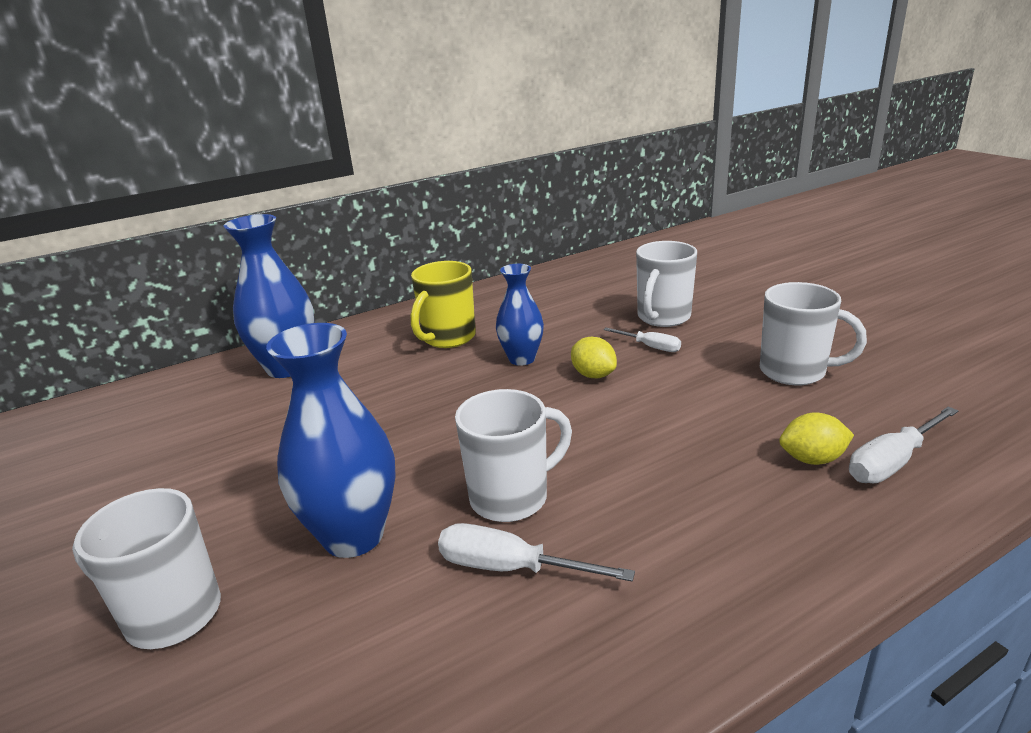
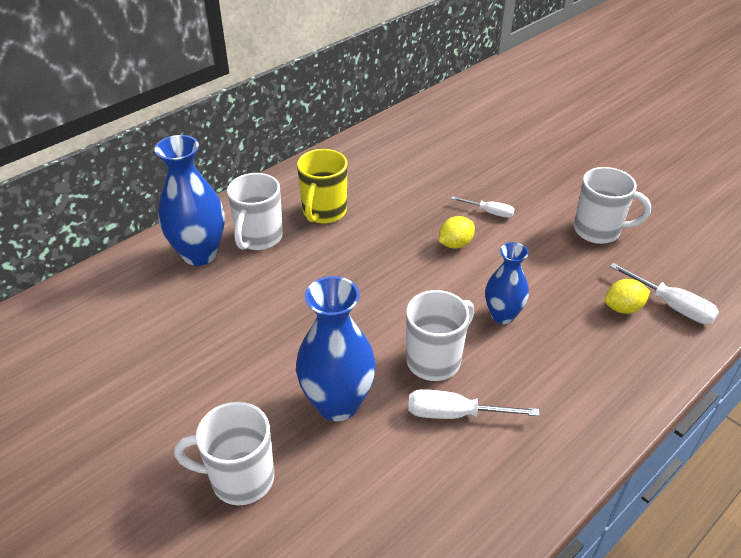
camera: 15 degrees left, 15 degrees up
(522, 359) = (394, 231): blue vase -> blue vase (502, 315)
(593, 375) = (455, 244): yellow lemon -> yellow lemon turned 75 degrees counterclockwise
(663, 318) = (490, 180): white mug -> white mug (259, 238)
(892, 462) = (672, 305): white screwdriver -> white screwdriver turned 90 degrees counterclockwise

